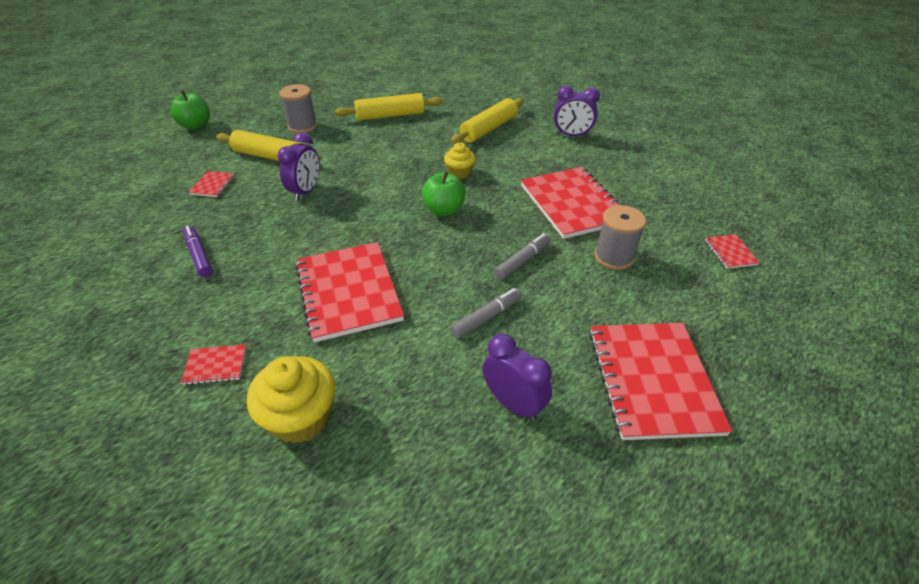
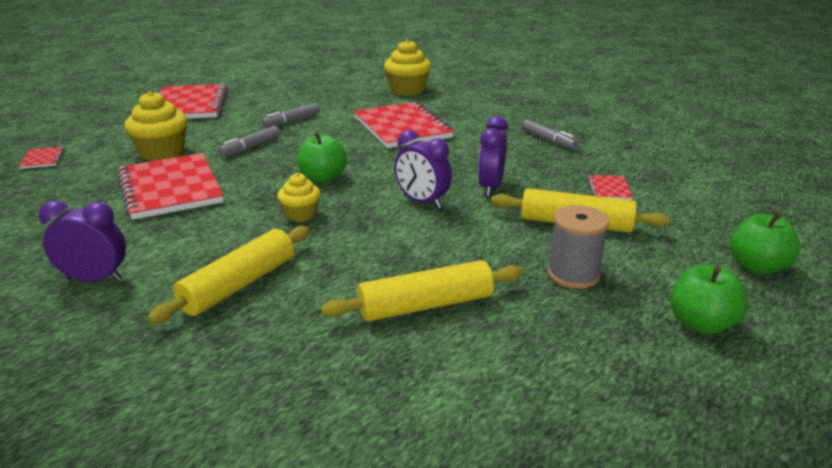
camera: 175 degrees right, 15 degrees down
(199, 255) = (548, 140): purple marker -> grey marker
(215, 365) = (474, 101): red notebook -> none
(264, 103) = (701, 324): none -> green apple
(513, 403) = (283, 97): purple clock -> purple clock (422, 202)
(614, 257) = (162, 152): grey spool -> yellow cupcake

